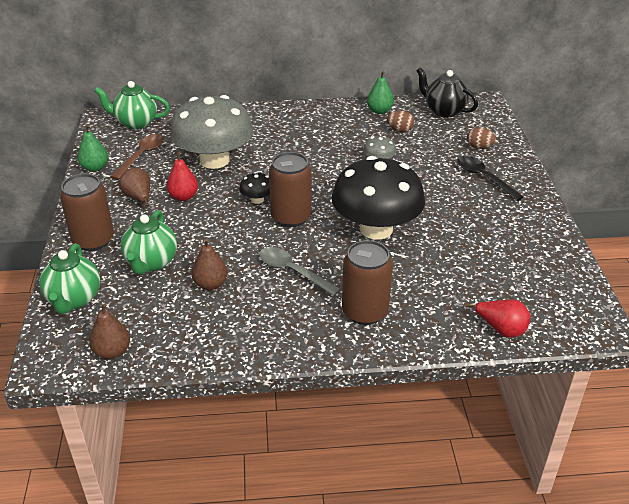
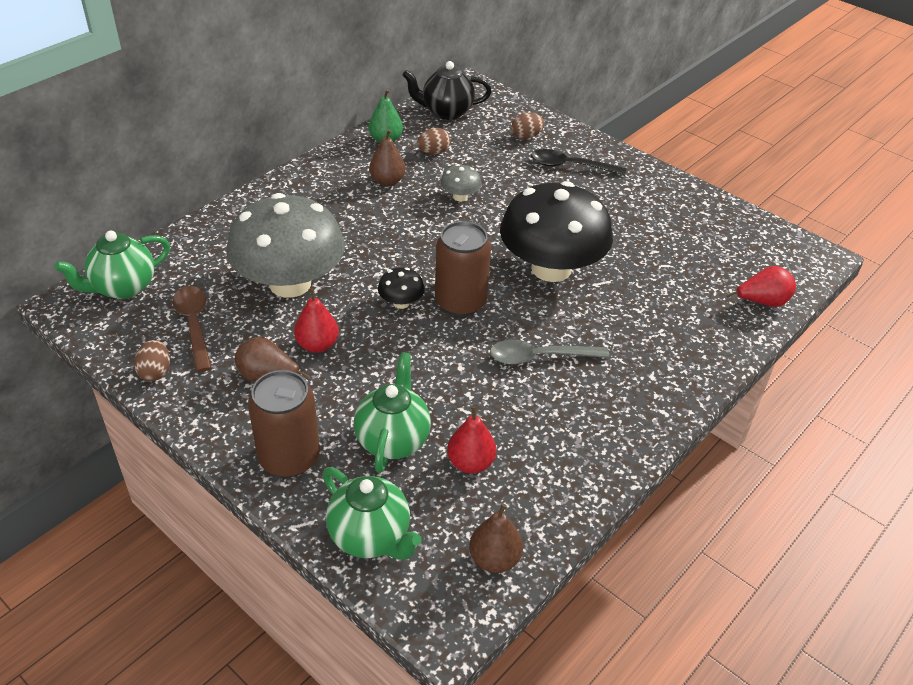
camera: 45 degrees left, 5 degrees up
(95, 168) = (155, 372): green pear -> brown egg
(151, 263) = (393, 439): green teapot -> green teapot turned 135 degrees counterclockwise
(171, 299) = (470, 463): none -> red pear
(210, 284) = (485, 421): brown pear -> brown pear (387, 181)
(365, 312) = (650, 355): brown can -> none

